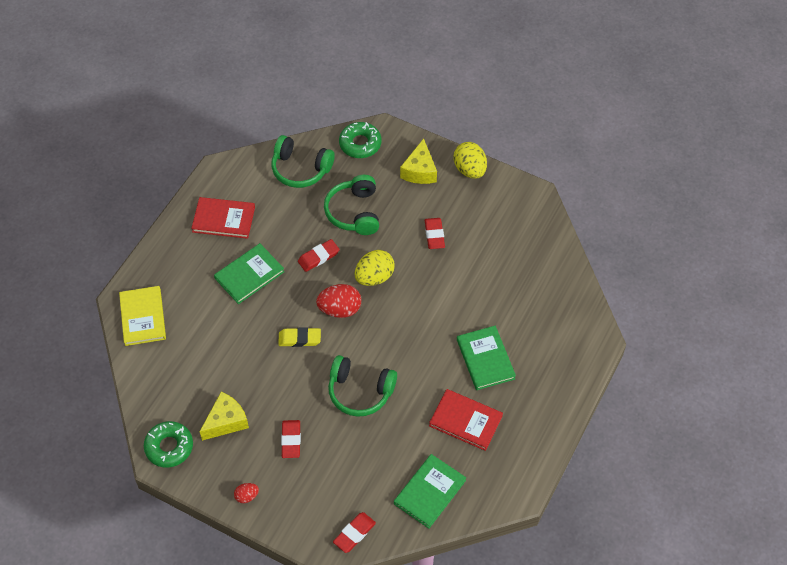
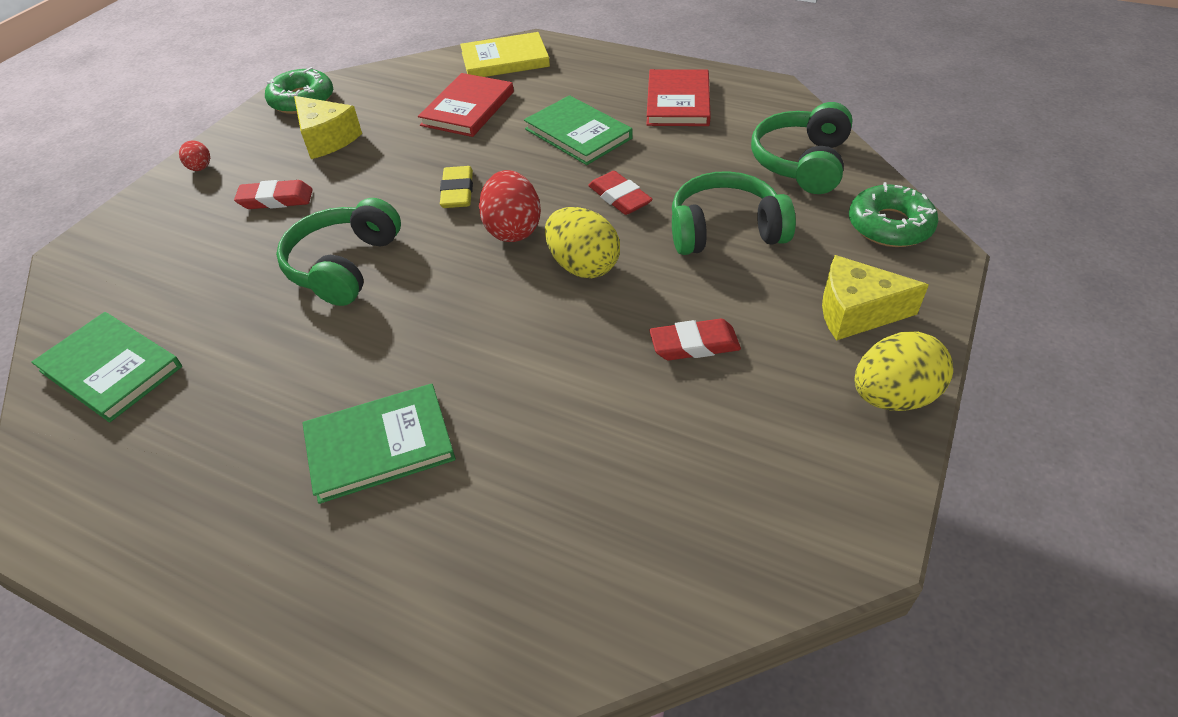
camera: 90 degrees right, 10 degrees down
(354, 533) = (83, 278): red eraser -> none
(465, 421) = (241, 417): red book -> red book (468, 108)

